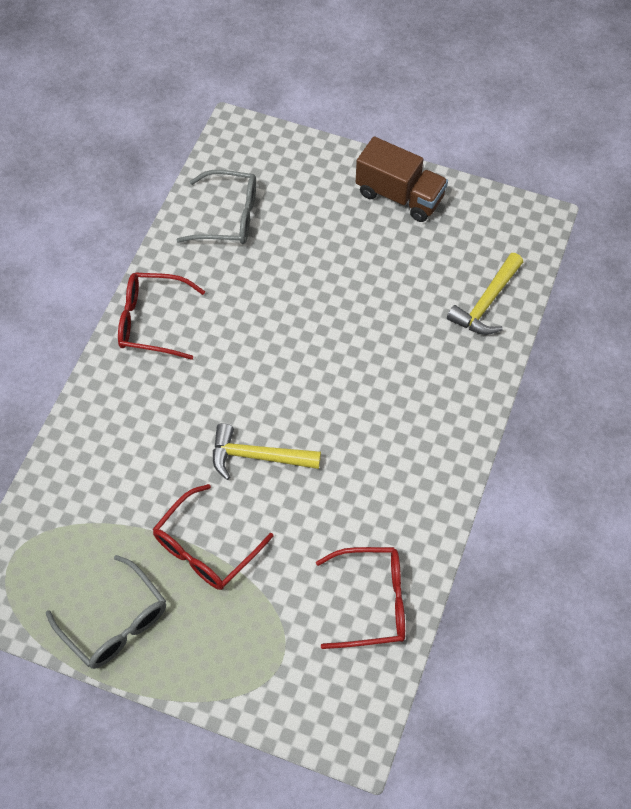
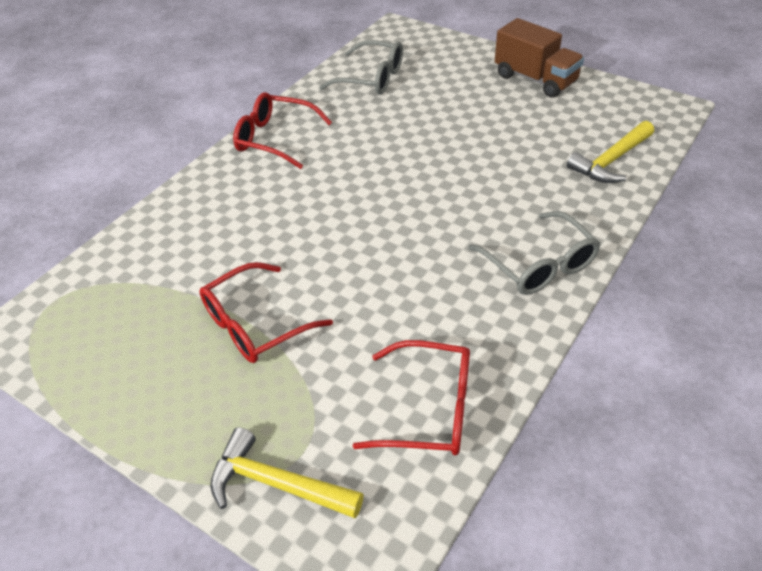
camera: 15 degrees right, 15 degrees down
(115, 623) = (128, 379): grey glasses -> grey glasses (539, 265)
(258, 456) = (340, 252): yellow hammer -> yellow hammer (277, 483)

